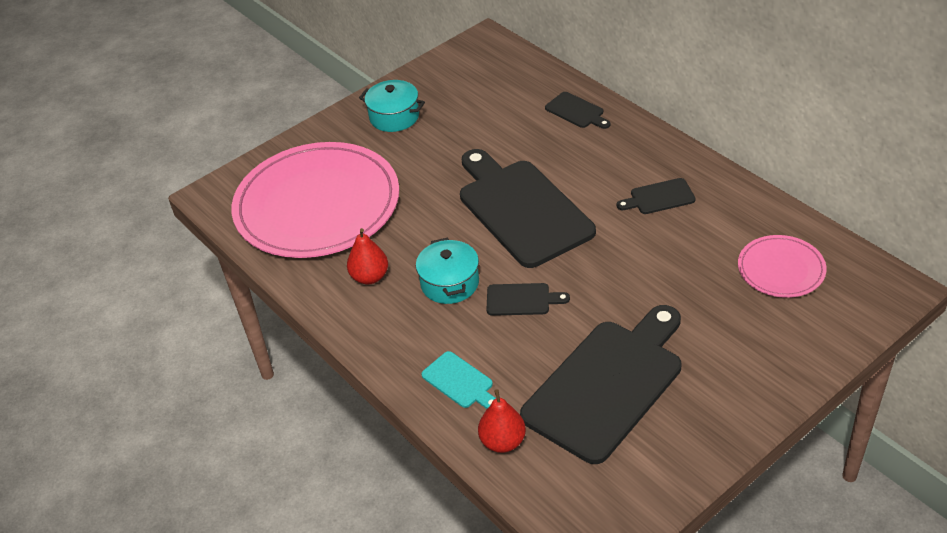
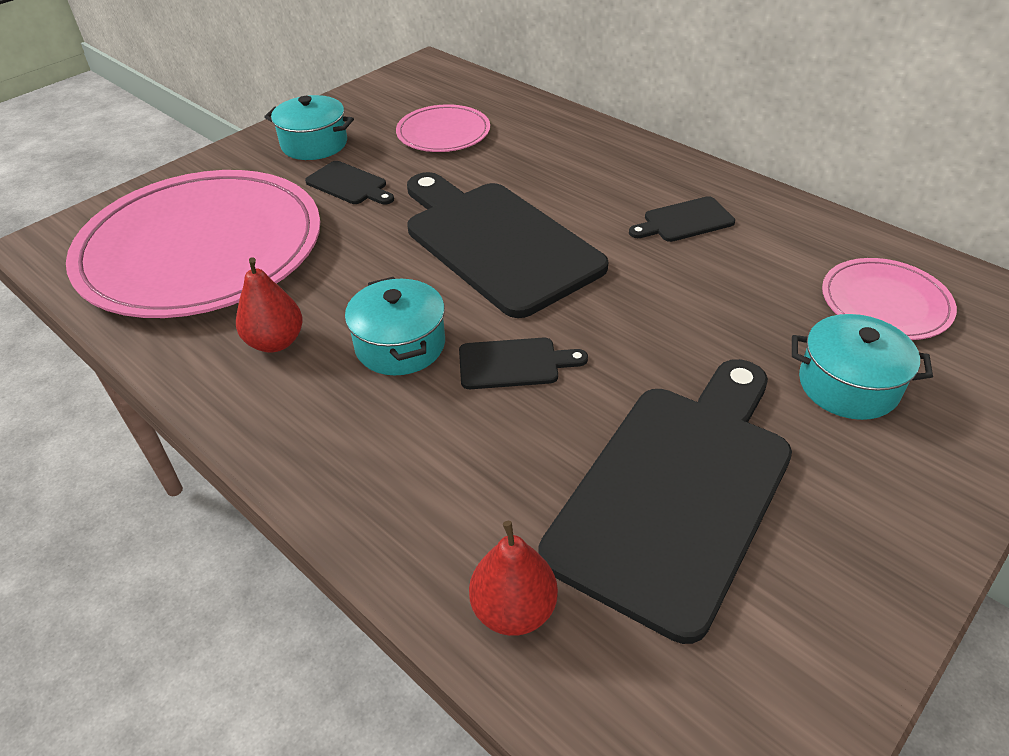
camera: 10 degrees left, 0 degrees up
(460, 382) = (427, 501): turquoise cutting board -> none
(492, 110) = (443, 133): none -> pink plate
(576, 111) = (552, 131): black cutting board -> black cutting board (349, 184)
(734, 325) = (848, 385): none -> turquoise pot

